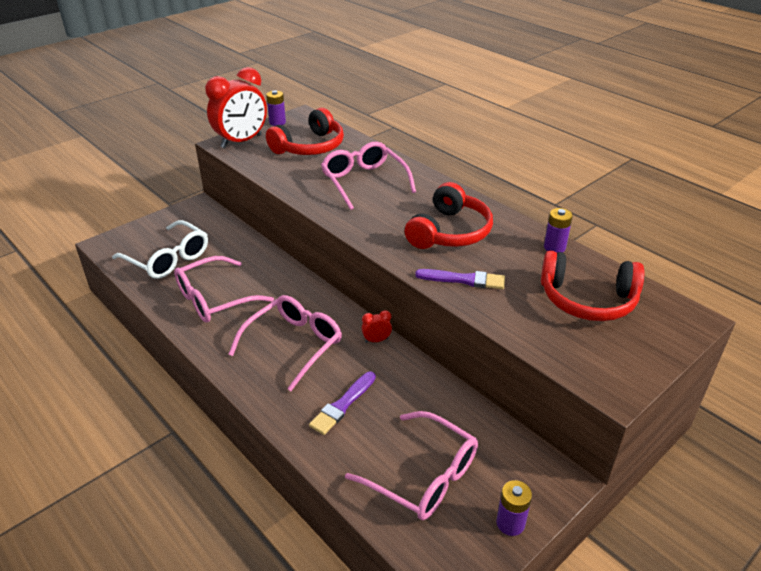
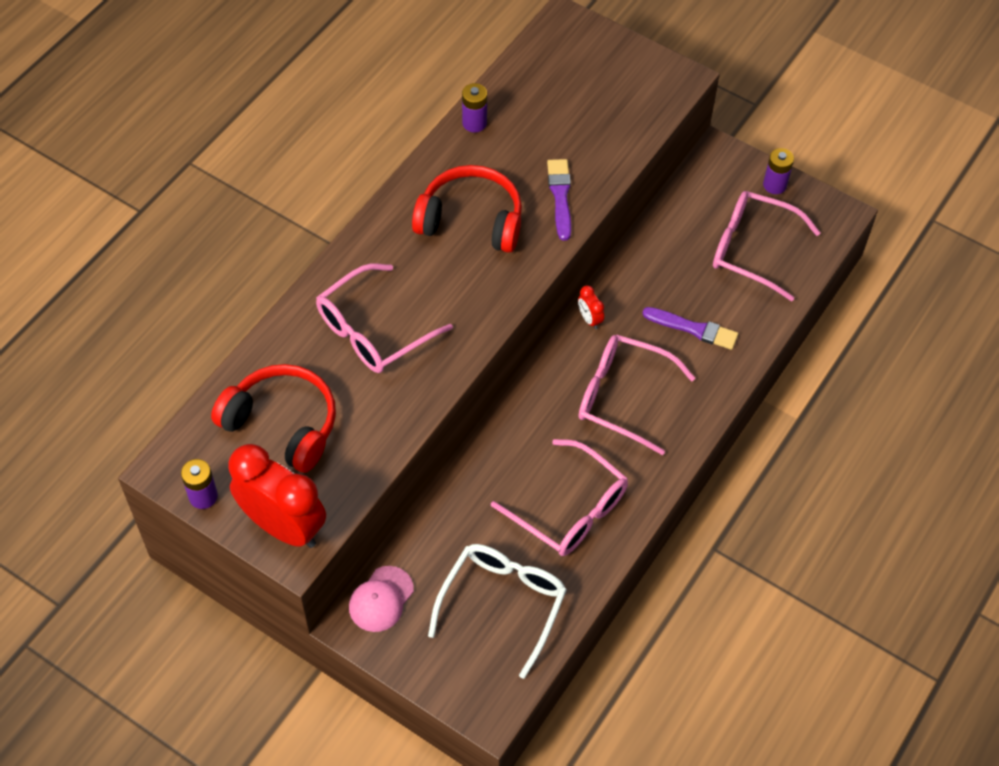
camera: 105 degrees left, 20 degrees up
(206, 215) = (381, 599): none -> pink cap
(423, 476) = (752, 249): pink glasses -> pink glasses turned 90 degrees counterclockwise
(587, 300) = (561, 95): red headphones -> none

